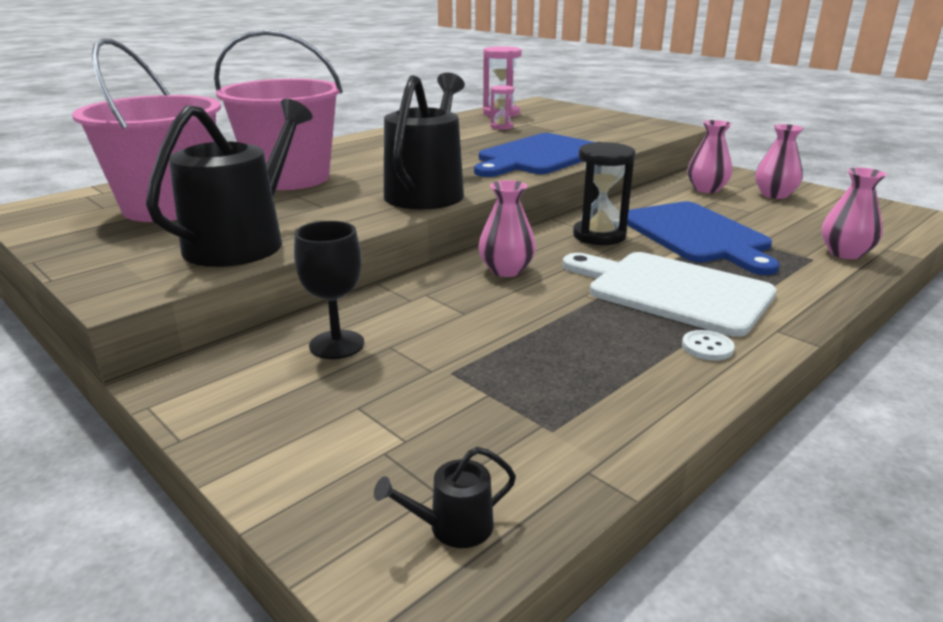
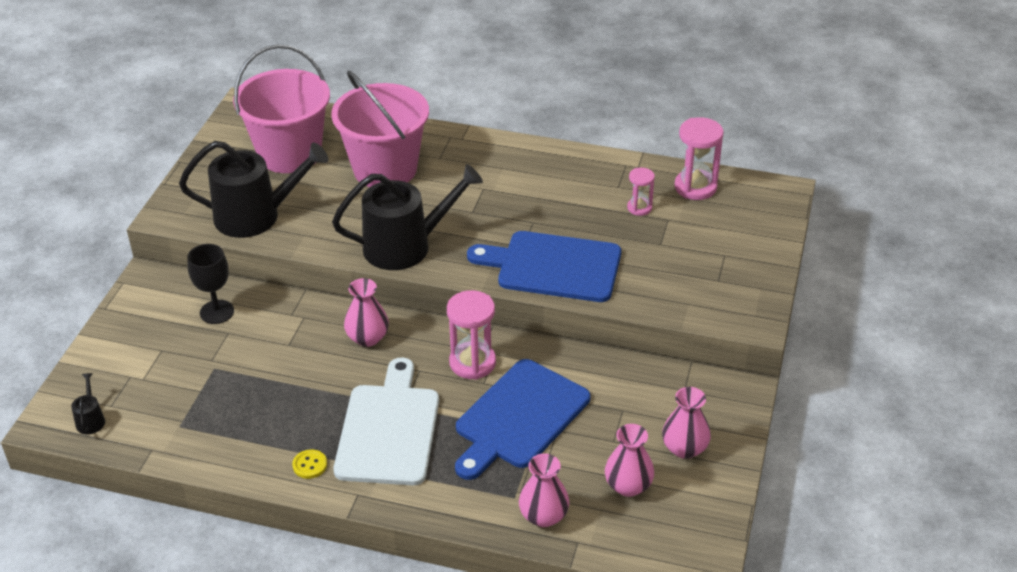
camera: 60 degrees right, 15 degrees up
(453, 527) = (90, 420): black watering can -> black watering can turned 45 degrees clockwise
(599, 236) = (472, 363): black hourglass -> pink hourglass
(706, 189) = (661, 397): pink vase -> pink vase (628, 486)
(707, 347) = (310, 465): white button -> yellow button

